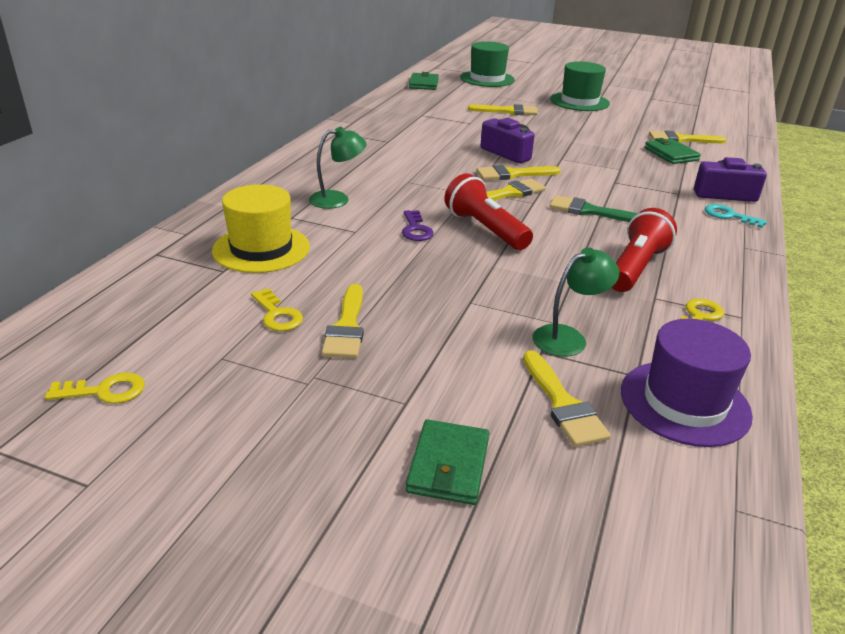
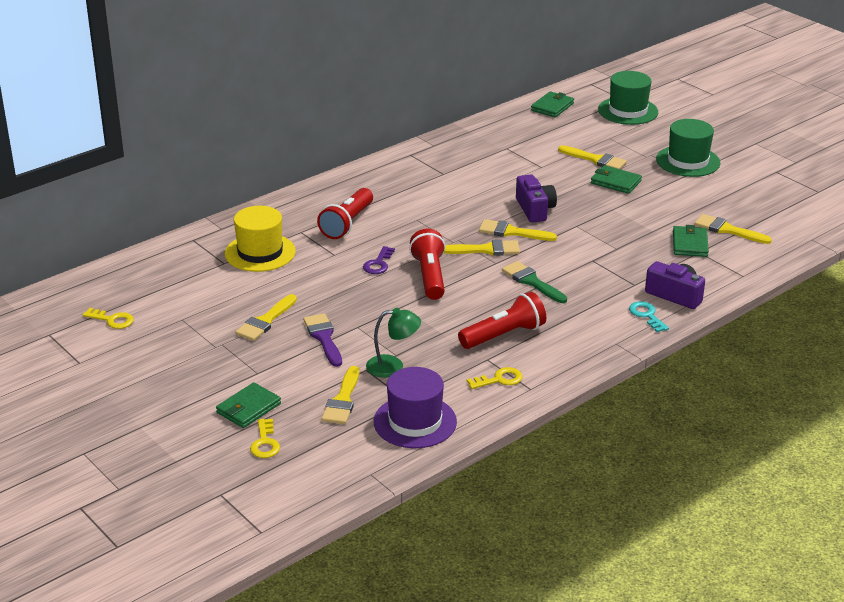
camera: 30 degrees right, 0 degrees up
(277, 315) = (232, 302): yellow key -> yellow key (265, 443)
(337, 199) = (347, 224): green lamp -> red flashlight
(444, 327) = (323, 338): none -> purple brush
(546, 123) = (615, 182): none -> green wallet

